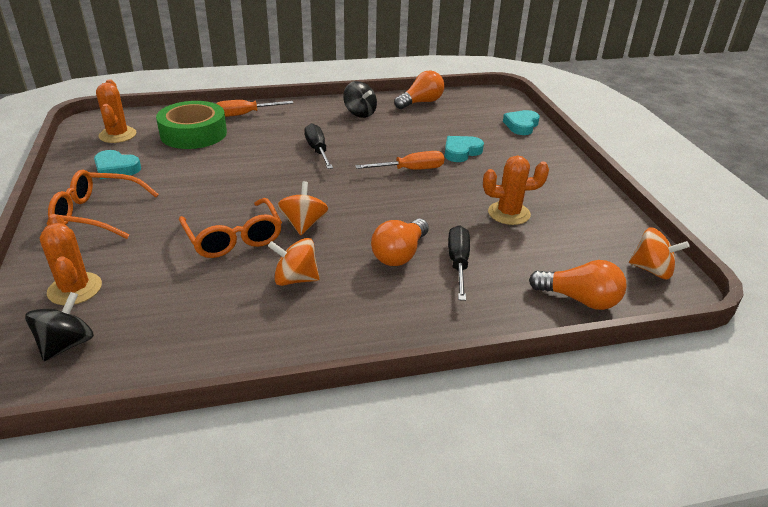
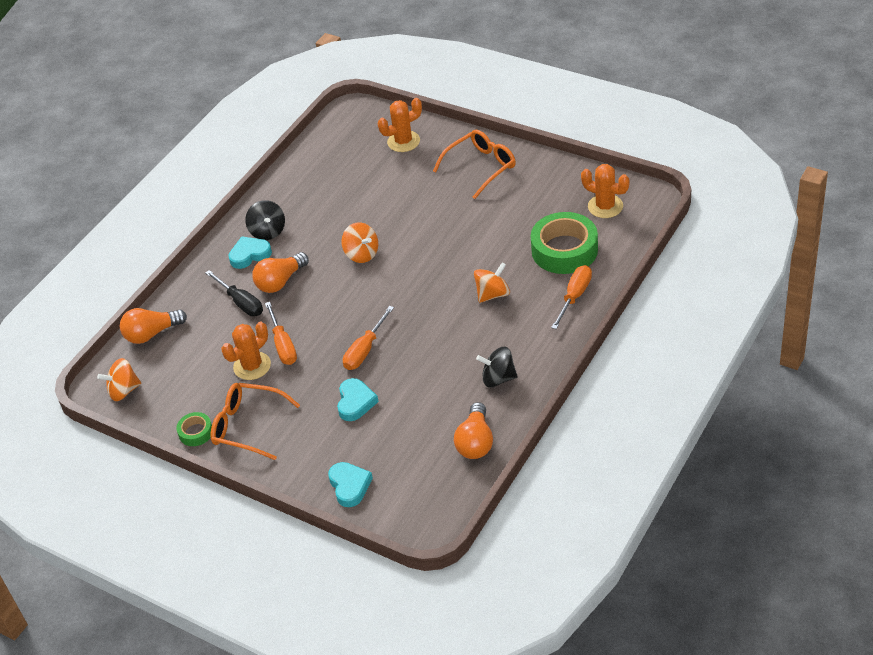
camera: 140 degrees right, 10 degrees up
(66, 344) = (358, 130): black spinning top -> black spinning top (268, 231)
(75, 289) = (403, 141): orange cactus -> orange cactus turned 45 degrees counterclockwise
(116, 168) = (541, 191): turquoise heart -> turquoise heart (250, 255)
(234, 238) = (383, 216): orange glasses -> orange glasses (248, 426)
(295, 279) = (313, 225): orange spinning top -> orange spinning top (492, 294)
(317, 150) = (455, 311): black screwdriver -> none
(400, 254) = (280, 281): orange light bulb -> orange light bulb turned 120 degrees counterclockwise
(465, 210) = (283, 345): none -> orange screwdriver
(604, 204) = (196, 432): none -> green tape

